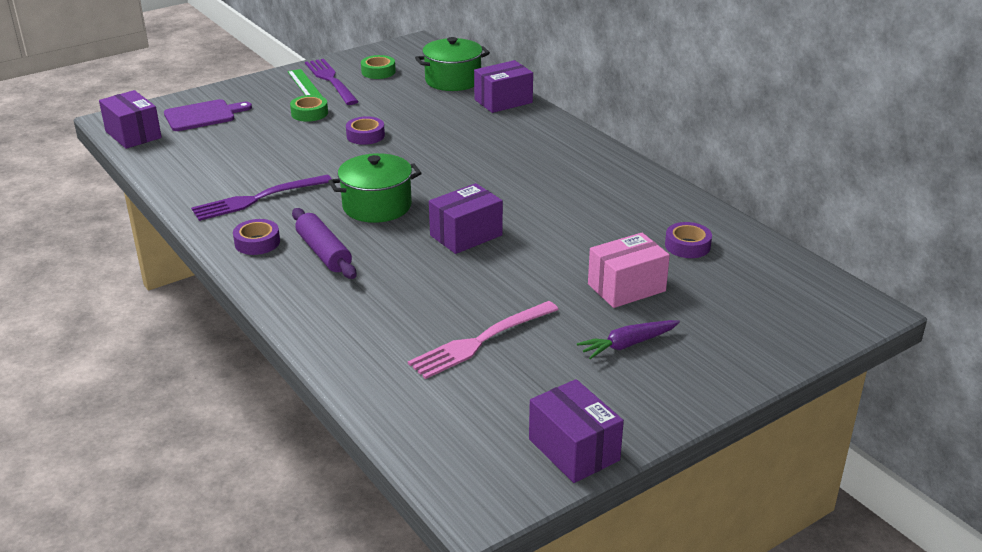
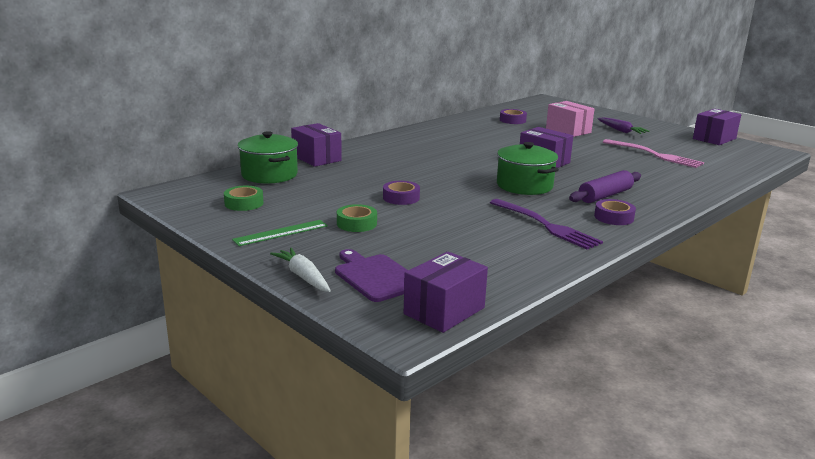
camera: 100 degrees left, 10 degrees down
(220, 92) = (303, 276): none -> white carrot
(330, 80) = (266, 222): purple fork -> none

